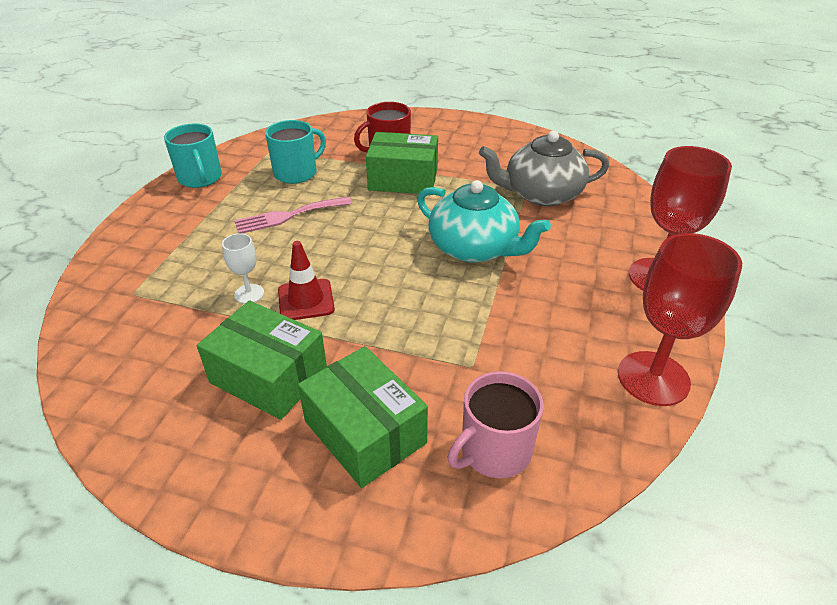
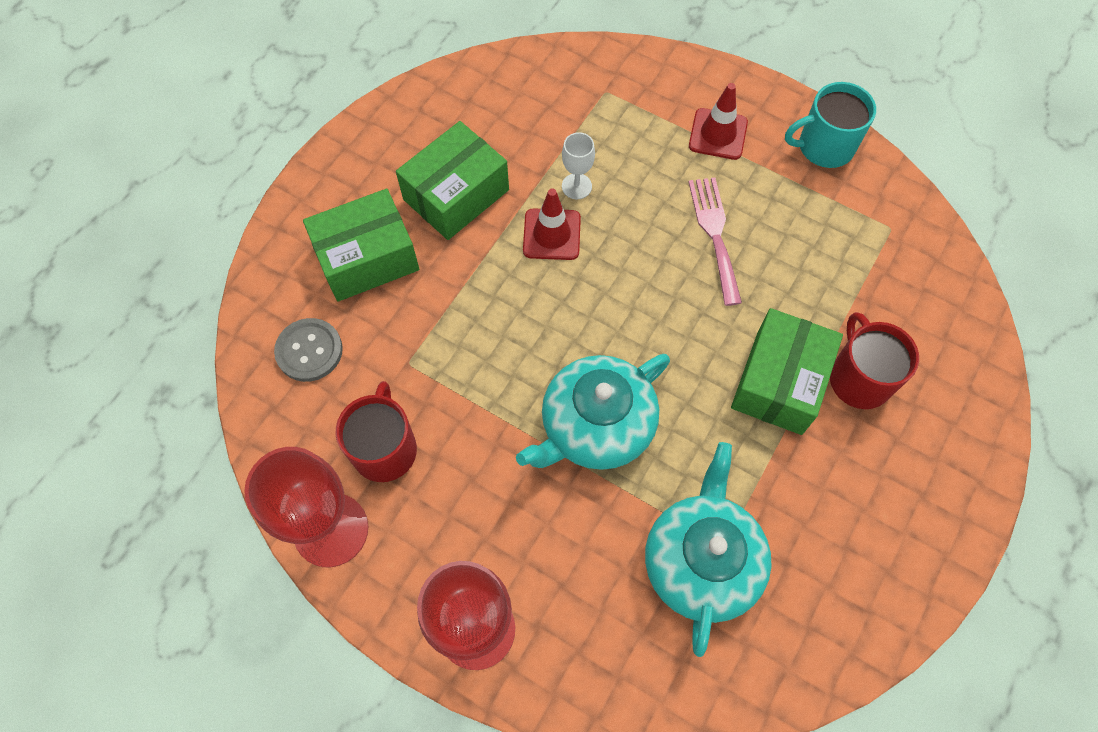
camera: 105 degrees right, 25 degrees up
(187, 225) = (718, 134): none -> red traffic cone
(296, 173) = (820, 253): turquoise mug -> none
(494, 451) = (309, 351): pink mug -> grey button
(541, 194) = (701, 561): grey teapot -> turquoise teapot
(561, 361) = (385, 448): none -> red mug

